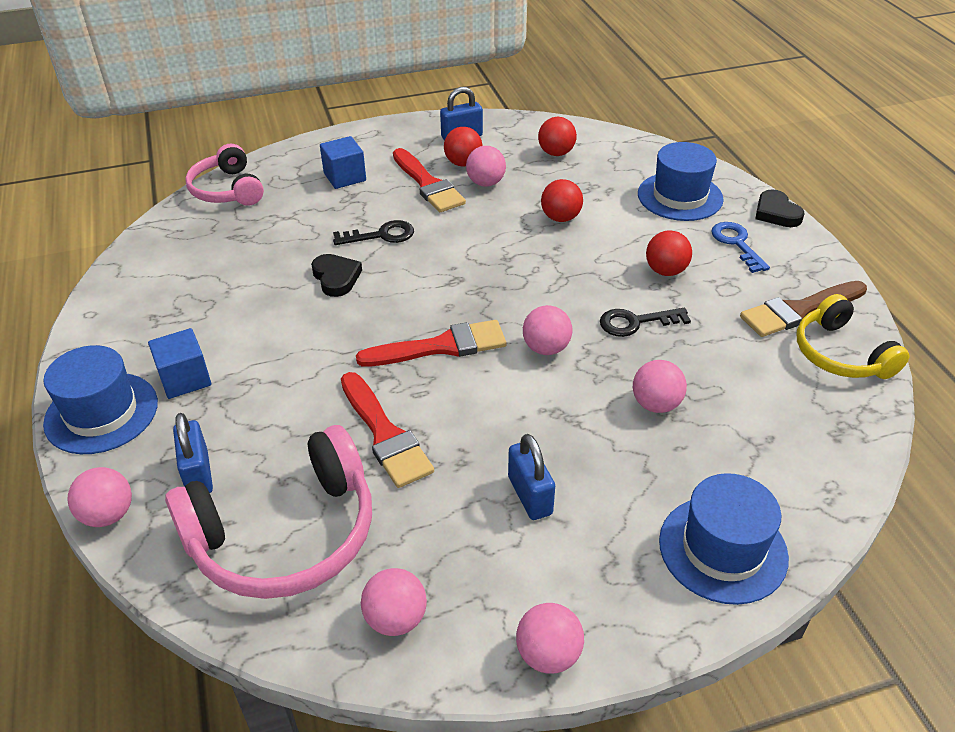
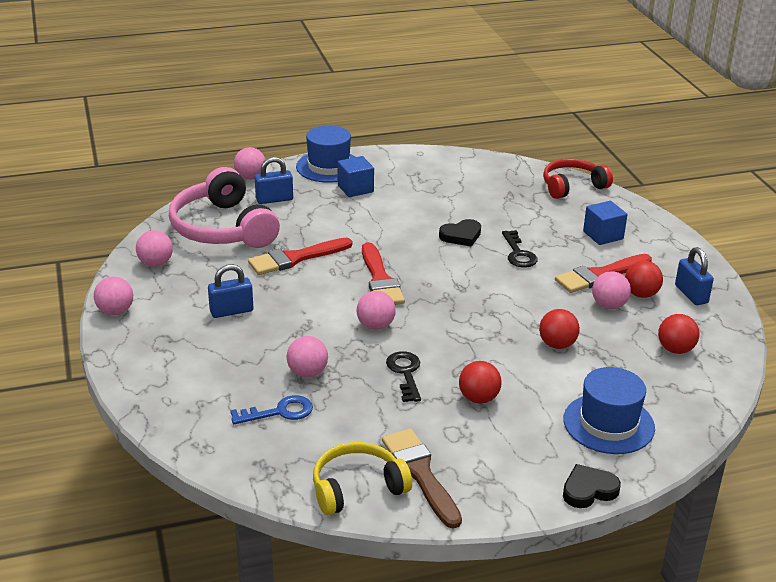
camera: 90 degrees right, 10 degrees down
(227, 190) = (572, 186): pink headphones -> red headphones
(722, 549) = (167, 385): blue hat -> none
(736, 243) = (527, 450): blue key -> blue key (279, 412)

